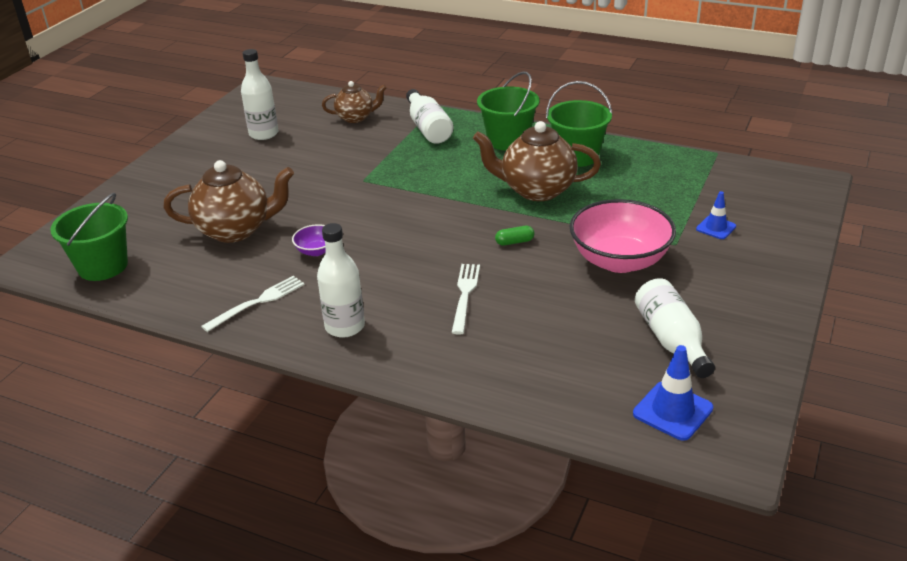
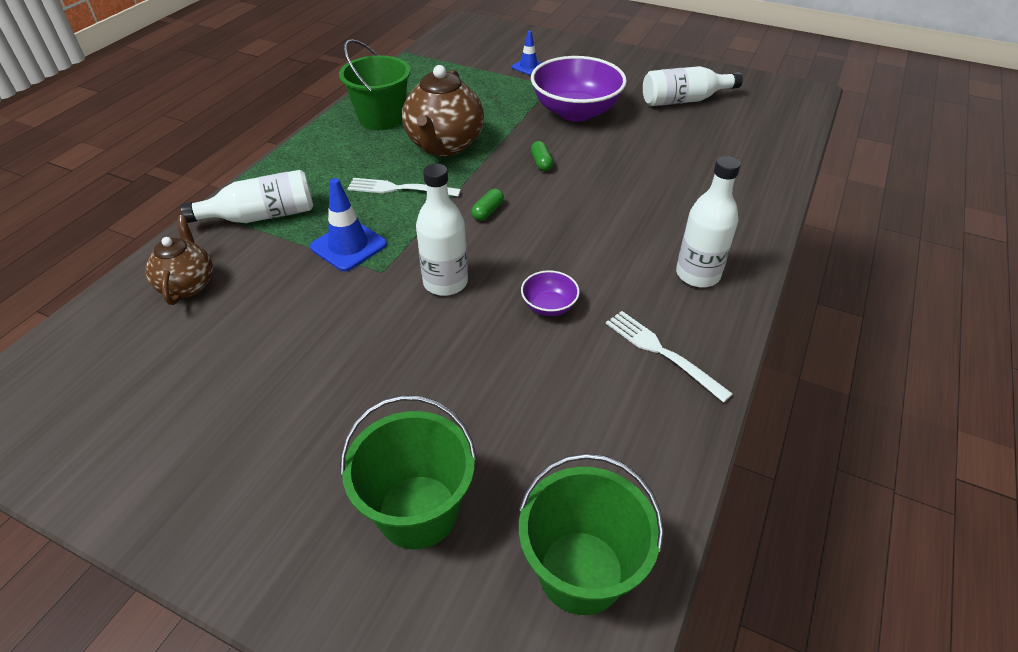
camera: 90 degrees left, 10 degrees up
(236, 230) = (488, 395): brown teapot -> none
(264, 134) = (181, 394): white bottle -> white bottle (445, 282)
(436, 218) = (488, 211): none -> green capsule
(465, 295) = (633, 195): white fork -> white fork (399, 189)
(508, 140) = (327, 158): green bucket -> green bucket (418, 511)
(619, 260) = (575, 112): pink bowl -> purple bowl
(672, 411) = (766, 108): blue traffic cone -> blue traffic cone (348, 246)

